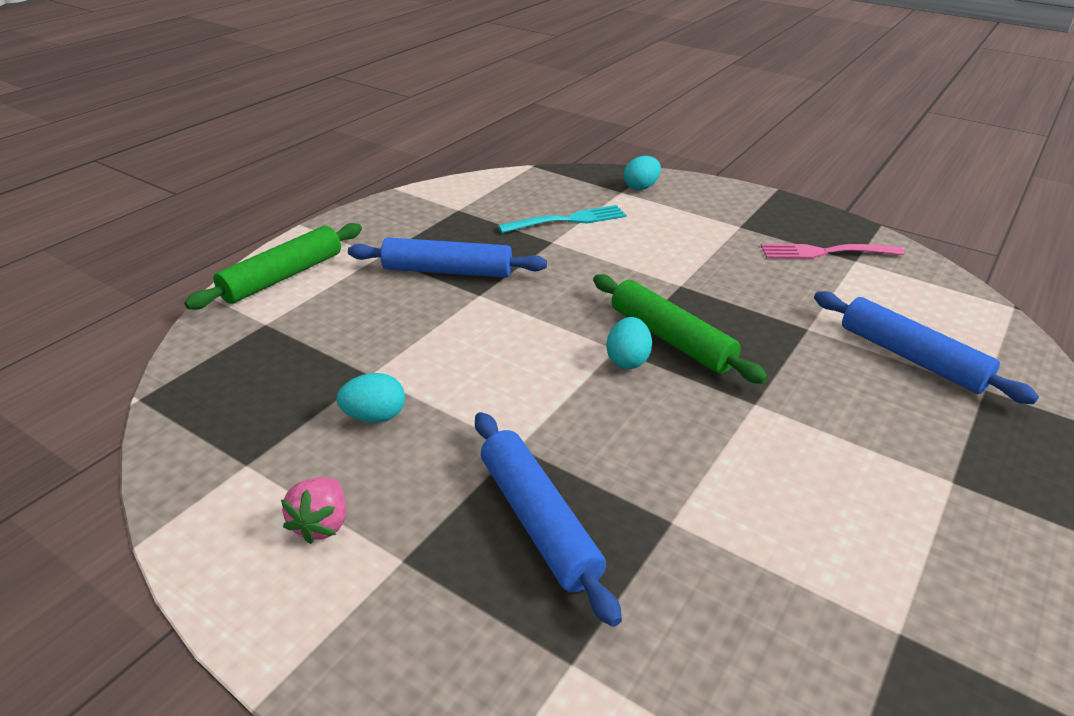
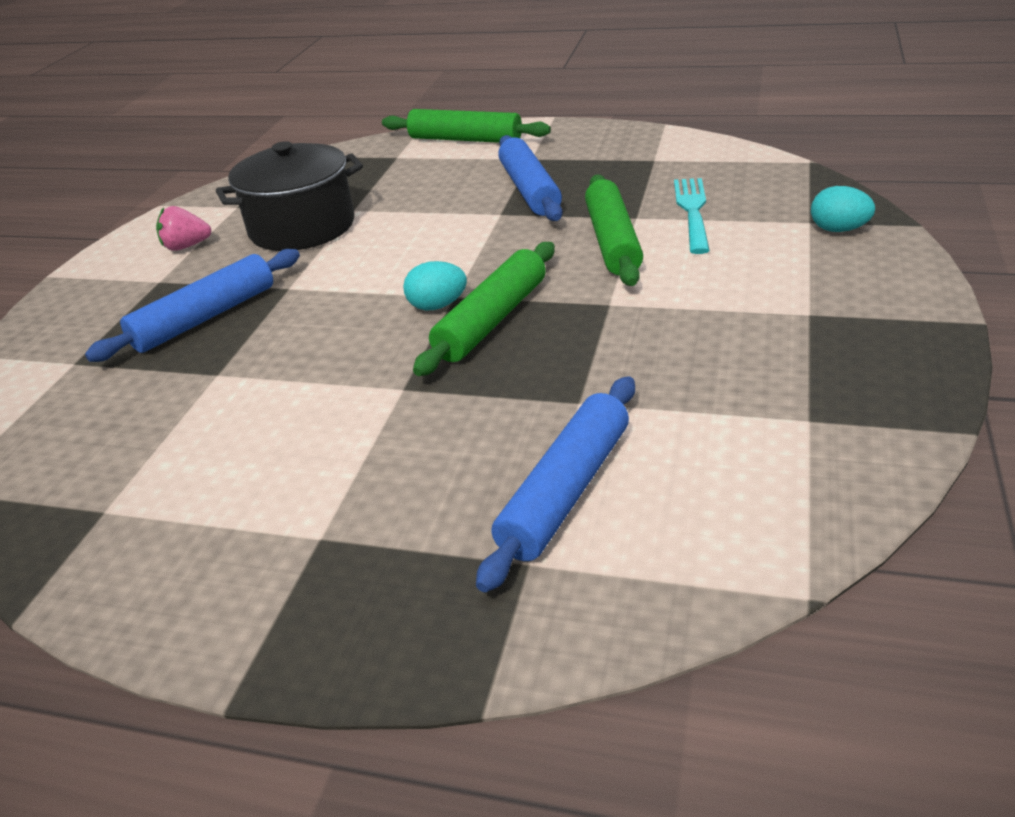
camera: 75 degrees right, 0 degrees up
(374, 417) = (302, 227): turquoise egg -> black pot
(567, 220) = (693, 212): turquoise fork -> turquoise fork turned 135 degrees counterclockwise
(584, 260) = (612, 241): none -> green rolling pin
(826, 252) = (807, 391): pink fork -> none

